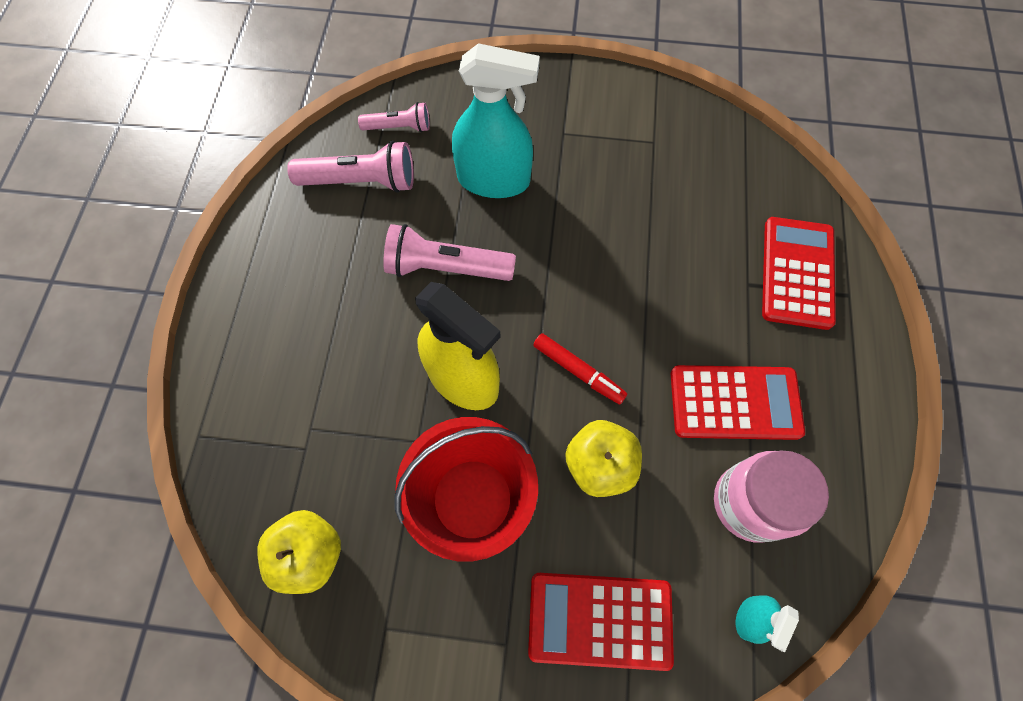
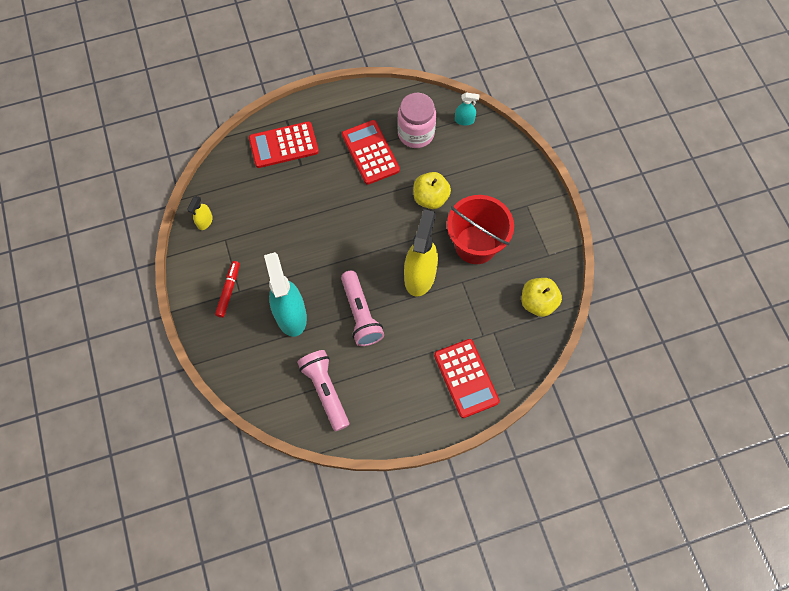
camera: 115 degrees left, 0 degrees up
(399, 127) = (275, 389): pink flashlight -> none
(578, 371) = (388, 224): red marker -> red marker (228, 291)
(600, 620) = (497, 174): red calculator -> red calculator (466, 378)
(694, 127) = (205, 221): none -> yellow spray bottle

